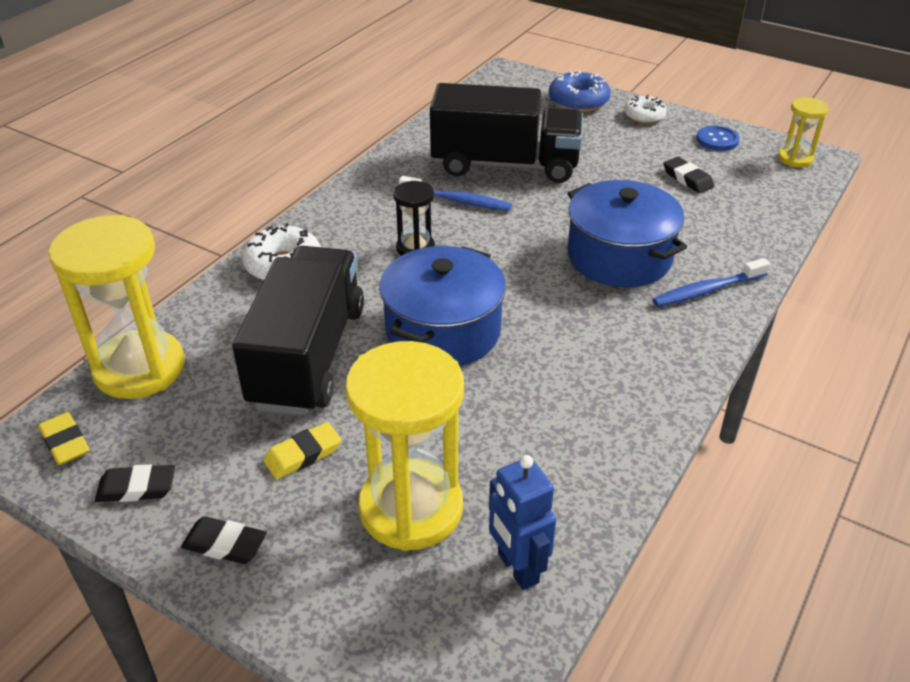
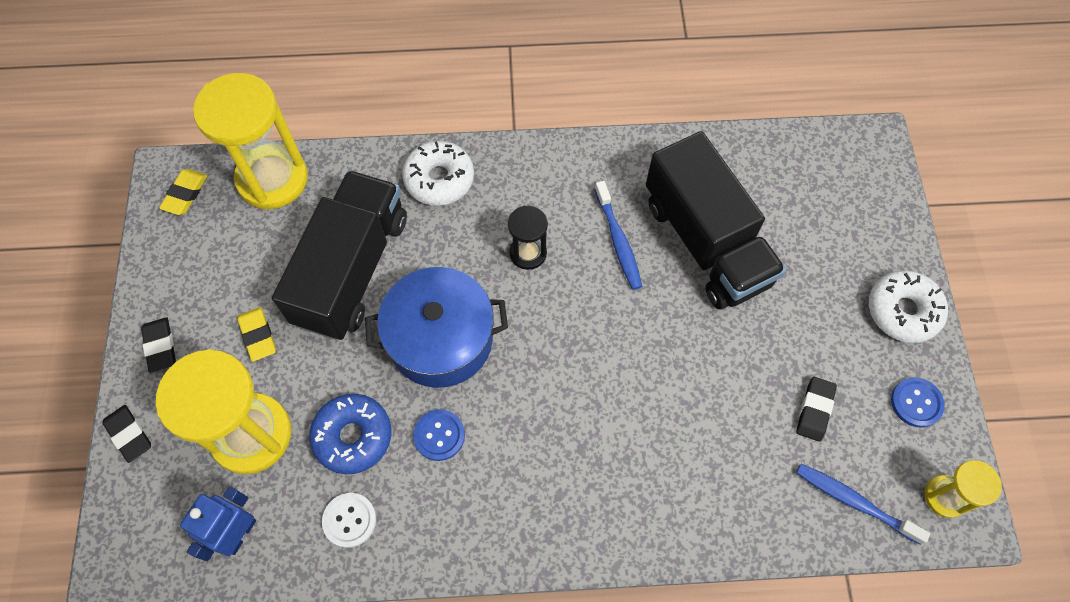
camera: 55 degrees right, 25 degrees up
(137, 488) = (174, 263): black eraser -> black eraser (129, 435)
(303, 454) = (258, 335): yellow eraser -> yellow eraser turned 45 degrees clockwise
(308, 356) = (352, 270): black truck -> black truck turned 45 degrees counterclockwise
(537, 372) = (439, 435): none -> blue button
(573, 470) = (349, 520): none -> white button
(578, 101) = (876, 236): blue donut -> blue donut (353, 436)
(619, 257) = (636, 415): blue pot -> none
(644, 116) = (903, 311): white donut -> white donut, size x1.51
(707, 290) = (640, 513): blue toothbrush -> blue toothbrush (855, 502)

